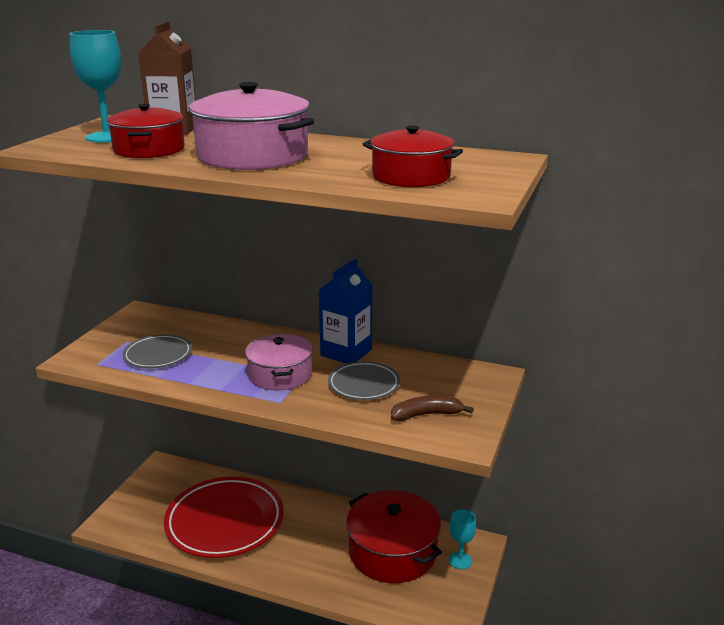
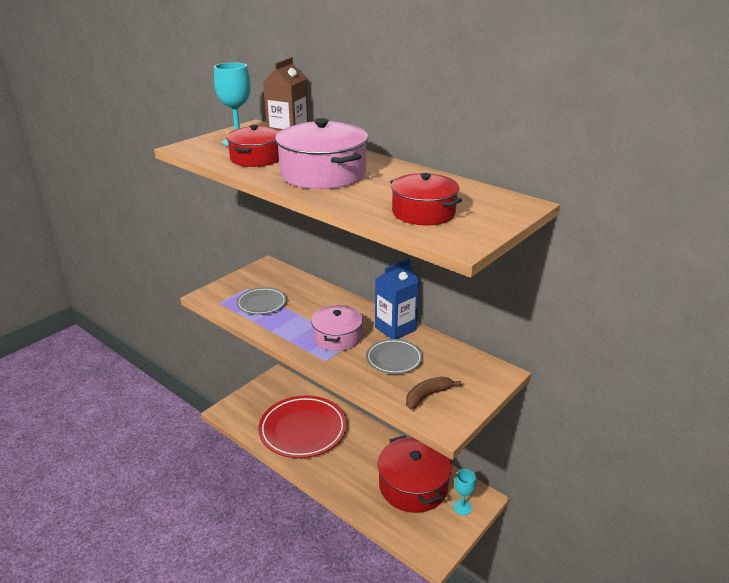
camera: 20 degrees right, 5 degrees up
(426, 415) = (427, 396): brown banana -> brown banana turned 45 degrees counterclockwise

